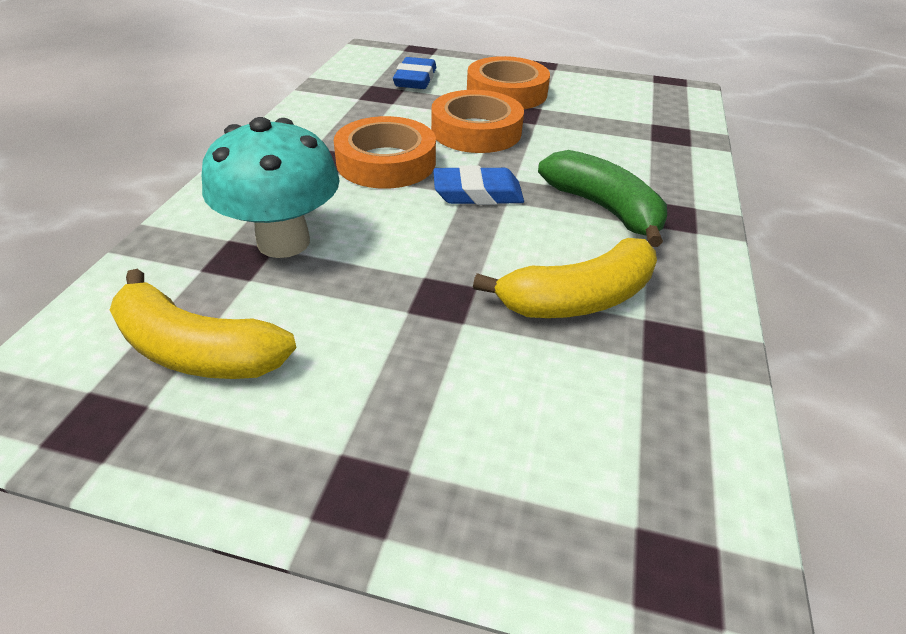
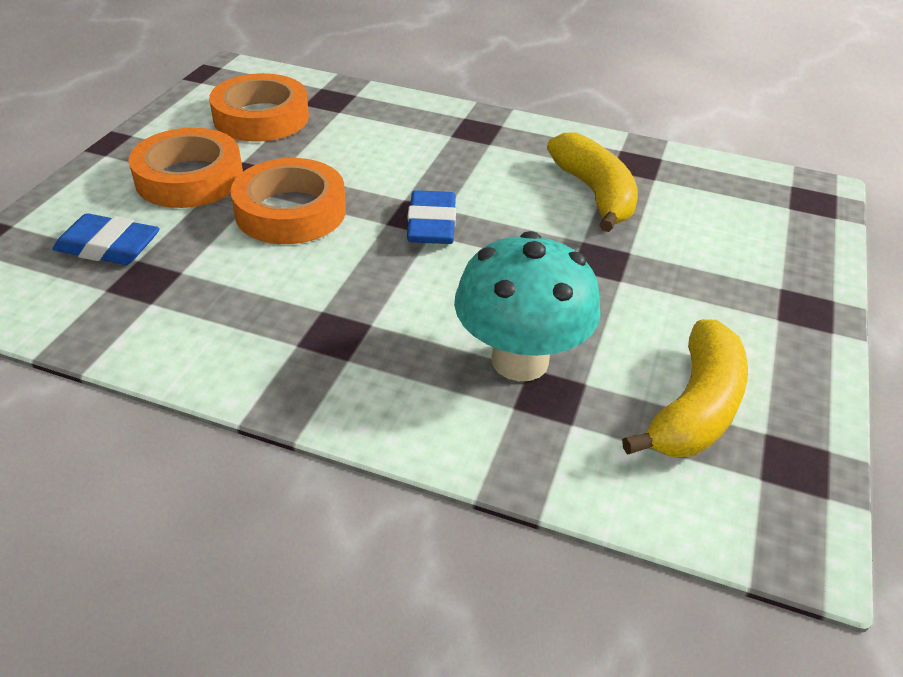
camera: 85 degrees left, 0 degrees up
(386, 162) = (354, 282): orange tape -> orange tape (261, 117)
(603, 208) = (465, 159): green banana -> none

